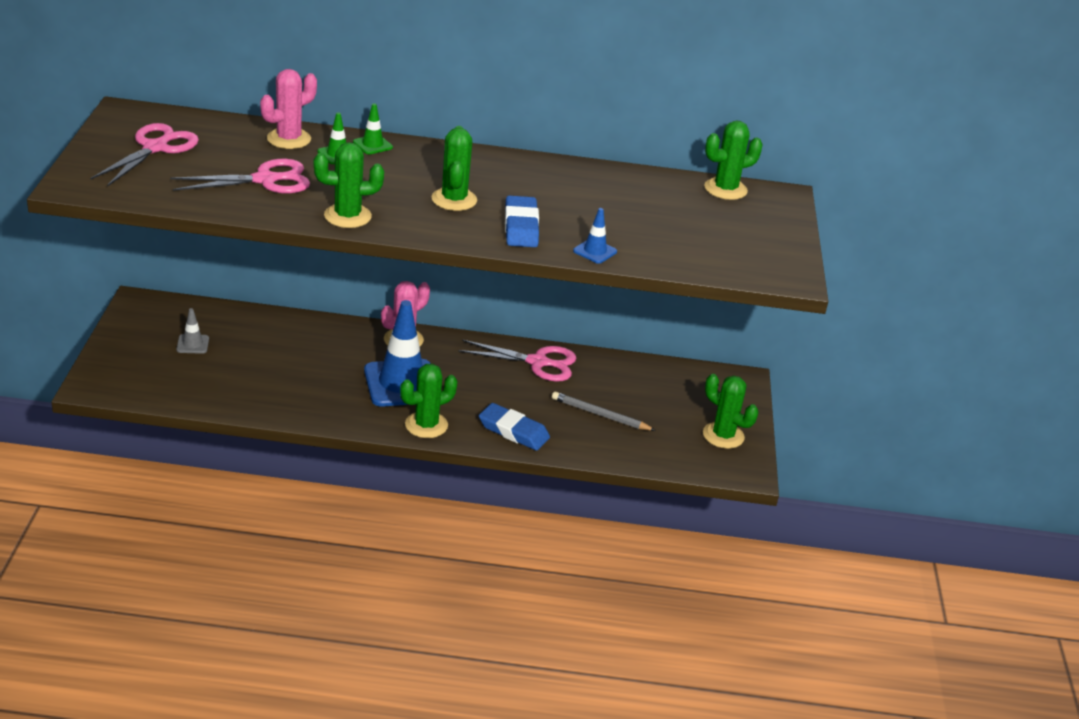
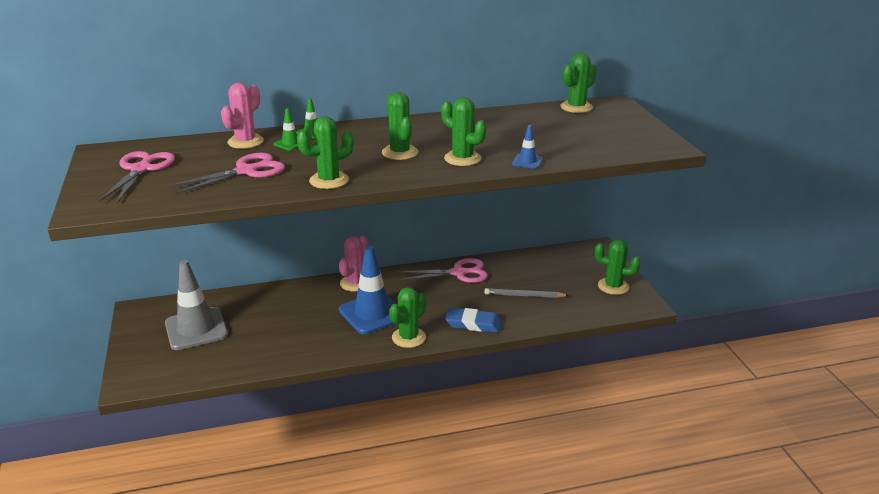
camera: 15 degrees left, 5 degrees down
(192, 344) = (196, 329): grey traffic cone -> grey traffic cone, size x2.27
(521, 227) = (462, 158): blue eraser -> green cactus

